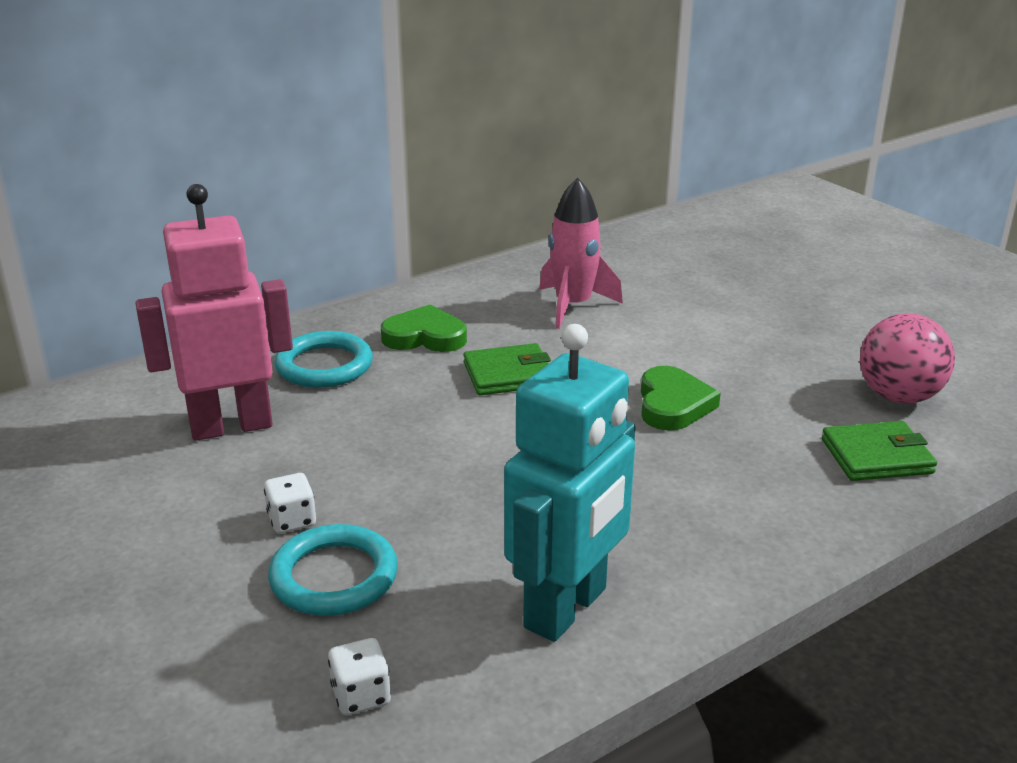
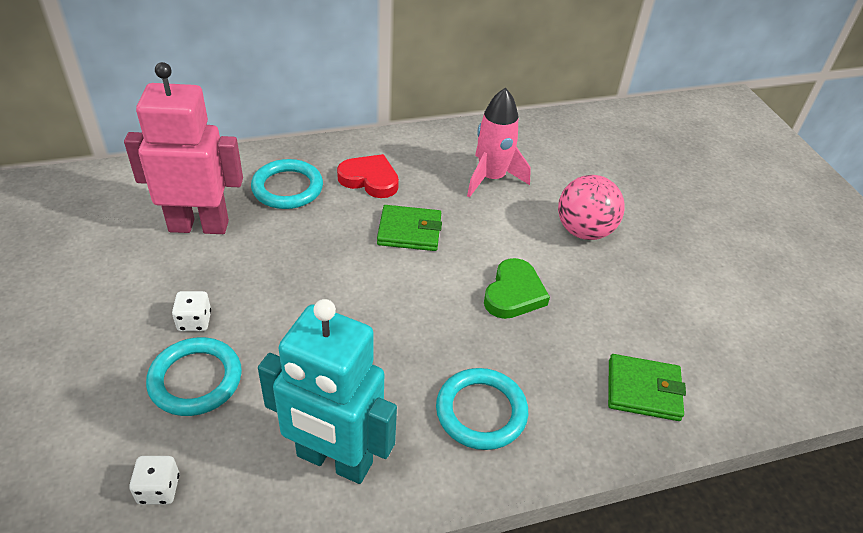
camera: 15 degrees right, 15 degrees up
(425, 336) = (370, 179): green heart -> red heart
(567, 608) = (334, 460): turquoise robot -> turquoise robot turned 60 degrees clockwise
(710, 519) = (481, 411): none -> turquoise ring
(898, 396) = (695, 336): pink ball -> pink ball (584, 231)

